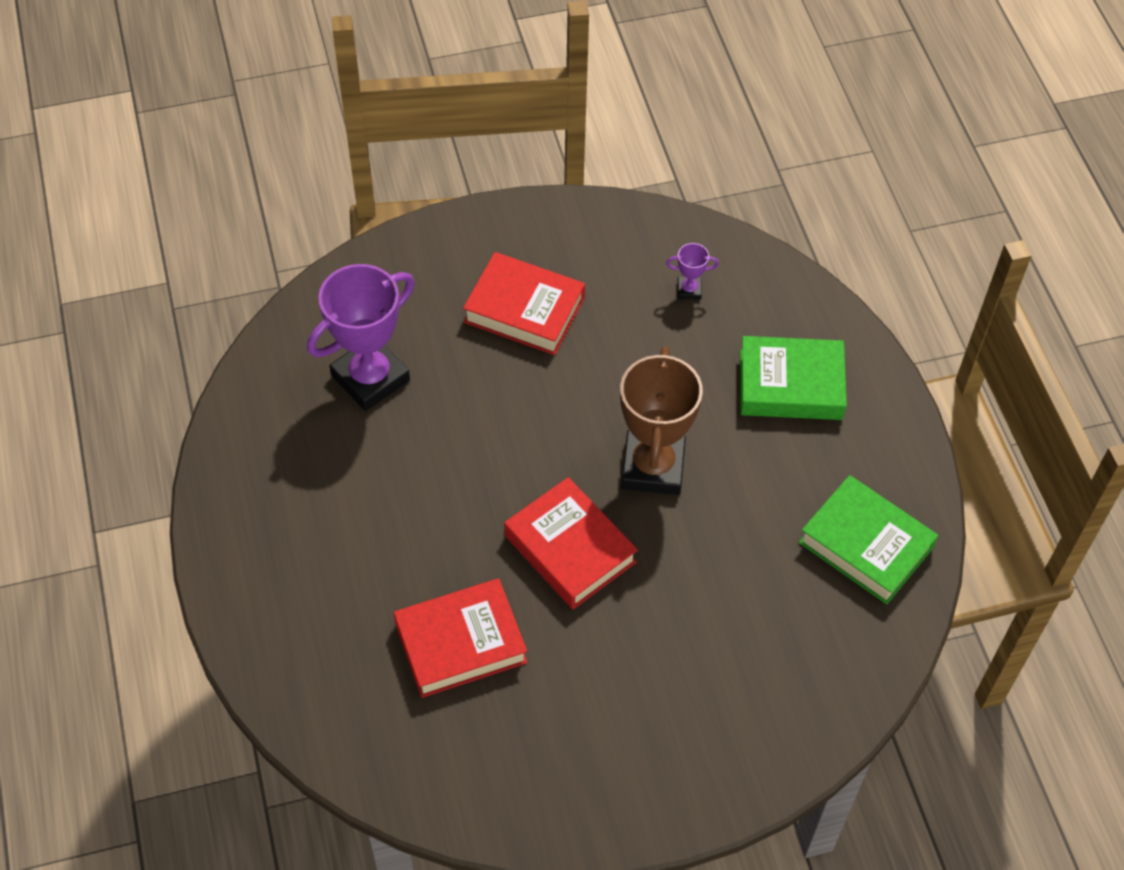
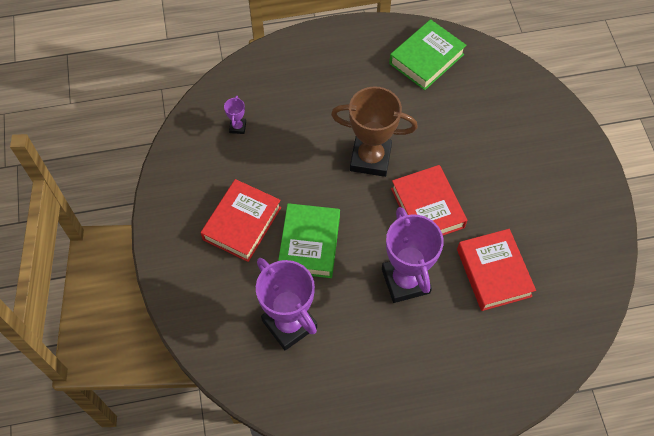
camera: 85 degrees left, 5 degrees up
(442, 520) = (405, 281): none -> purple trophy
(570, 549) = (427, 208): red book -> red book turned 75 degrees counterclockwise
(790, 385) = (315, 81): green book -> green book (309, 244)

